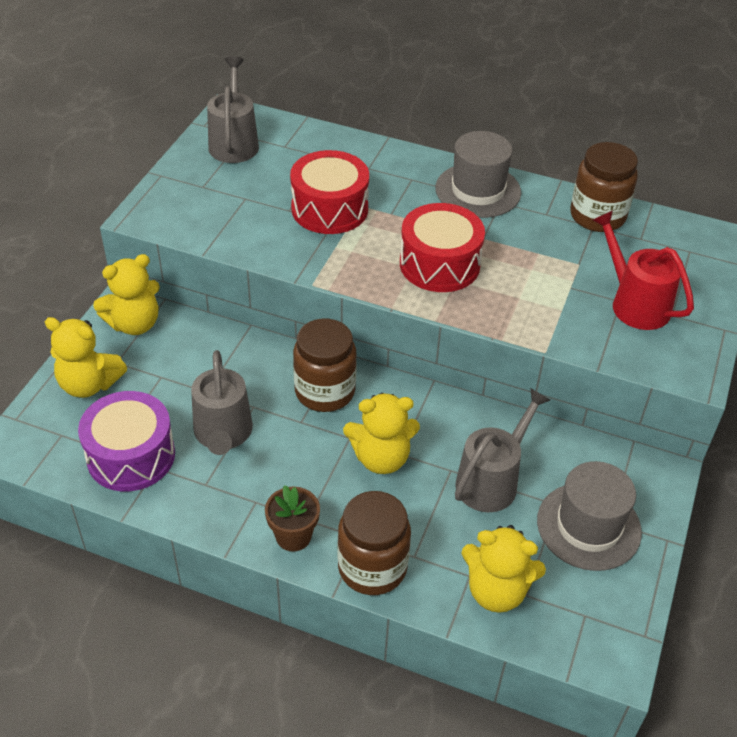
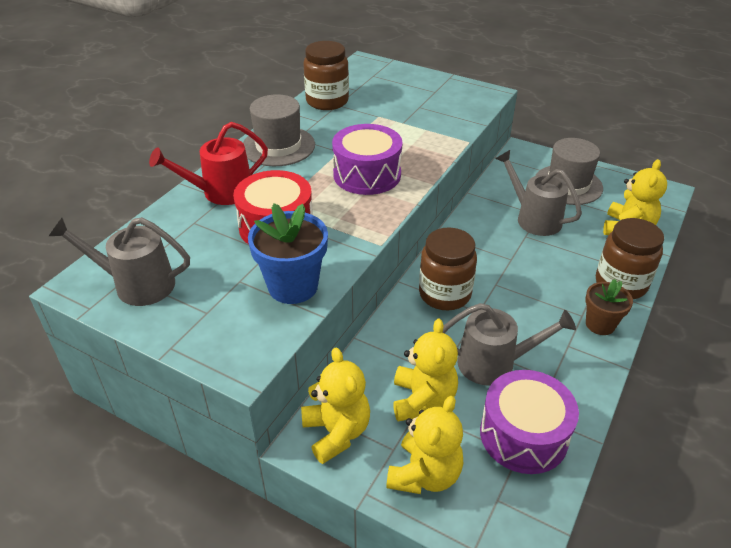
camera: 80 degrees left, 5 degrees down
(241, 231) = (293, 286): none -> blue flower pot
(381, 458) = (516, 269): yellow teddy bear -> yellow teddy bear (422, 400)
(439, 264) = (367, 175): red drum -> purple drum
(634, 303) = (422, 102): red watering can -> red watering can (221, 192)

